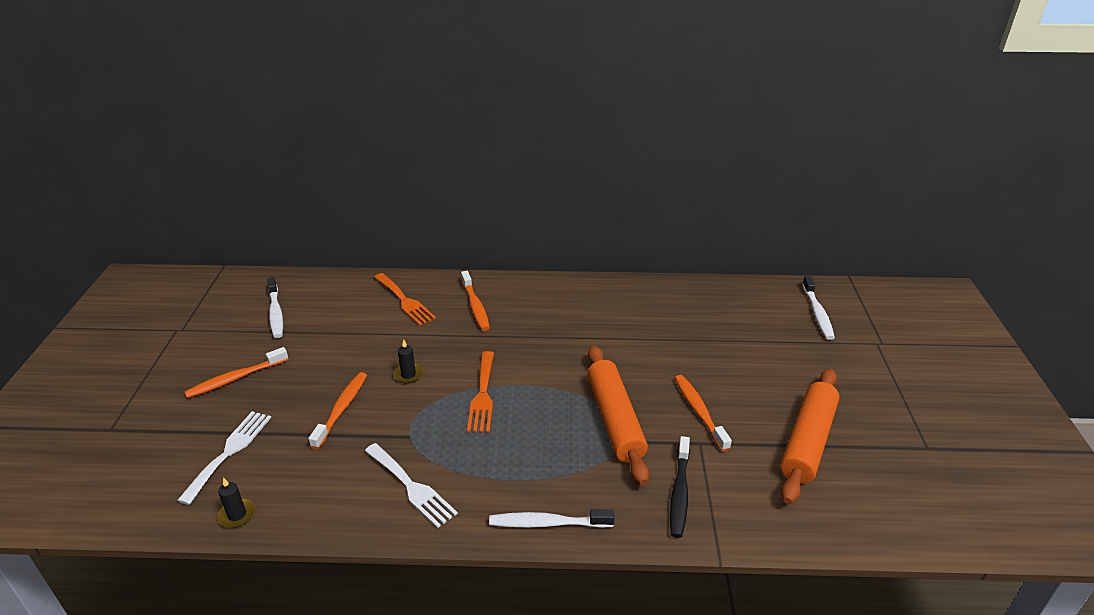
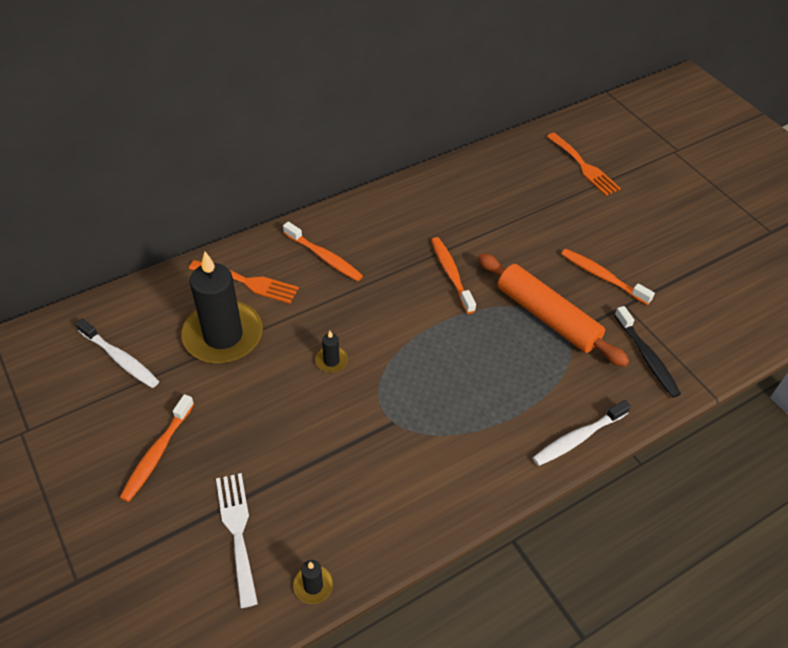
camera: 35 degrees left, 15 degrees up
(341, 409) = (303, 428): orange toothbrush -> orange toothbrush (451, 274)
(353, 326) = (223, 335): none -> black candle
(411, 487) = (442, 468): white fork -> none
(482, 395) = (419, 348): orange fork -> orange fork (584, 166)
(808, 441) = (695, 265): orange rolling pin -> none
(817, 313) = (613, 140): white toothbrush -> none

